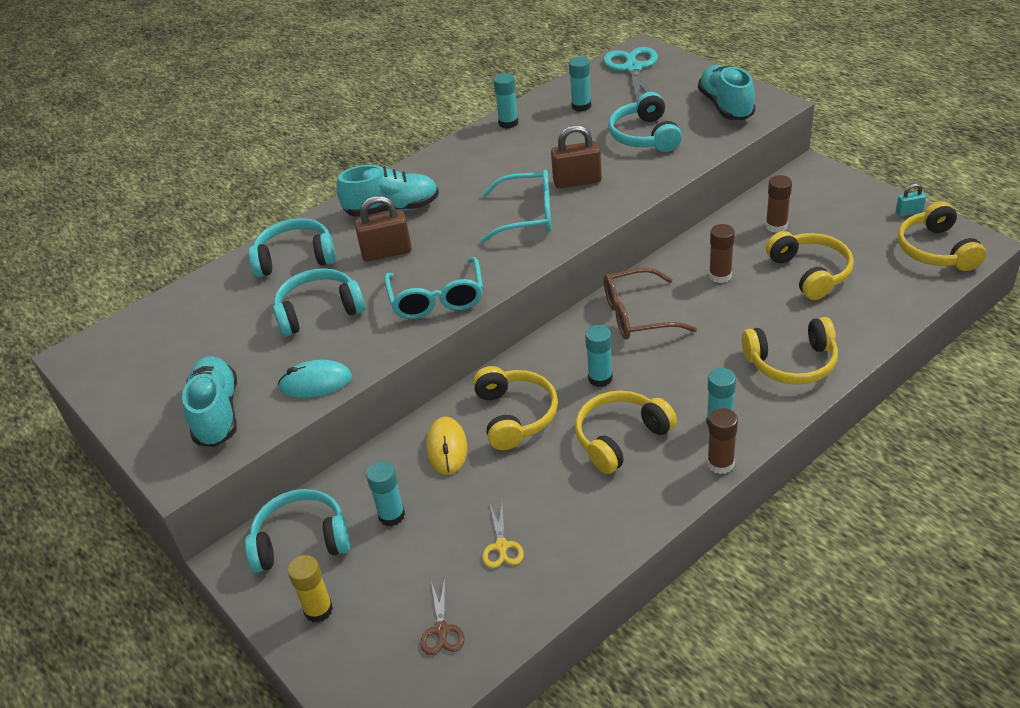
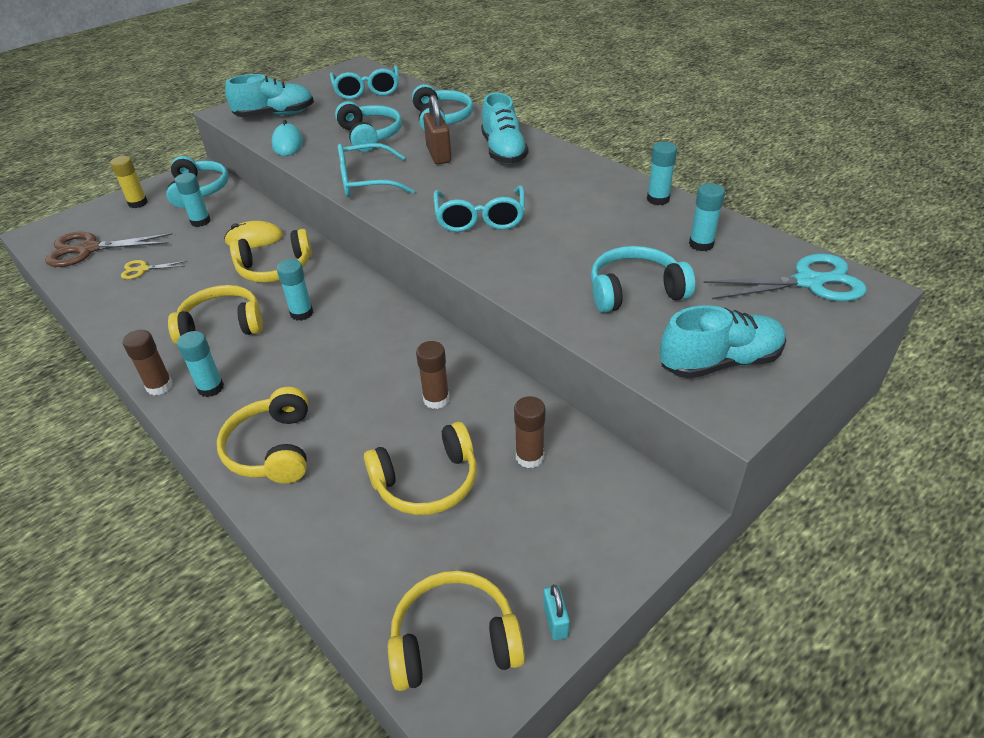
camera: 85 degrees right, 0 degrees up
(176, 332) = (367, 91): none -> turquoise glasses
(441, 630) = (88, 249): brown scissors -> brown scissors, size x1.96
(577, 181) = (539, 246): brown padlock -> none
(620, 438) = (222, 325): yellow headphones -> yellow headphones turned 60 degrees counterclockwise
(637, 315) = (384, 336): brown glasses -> none

